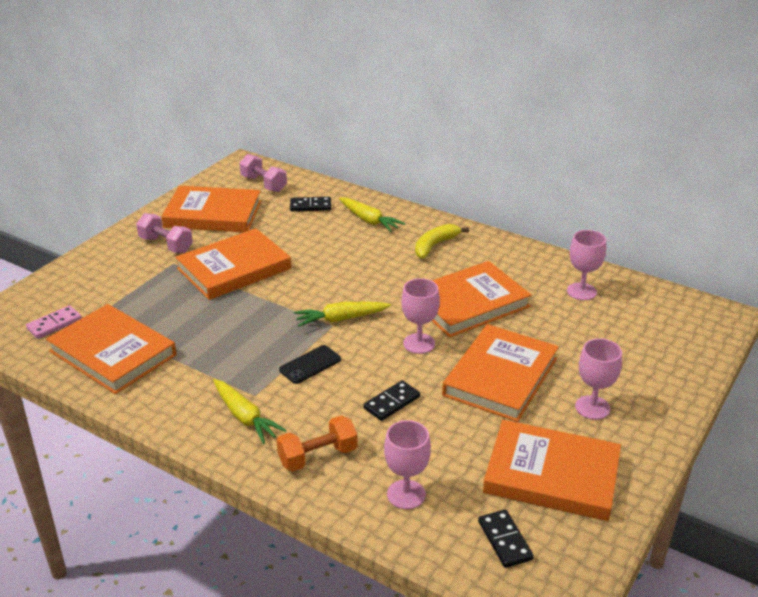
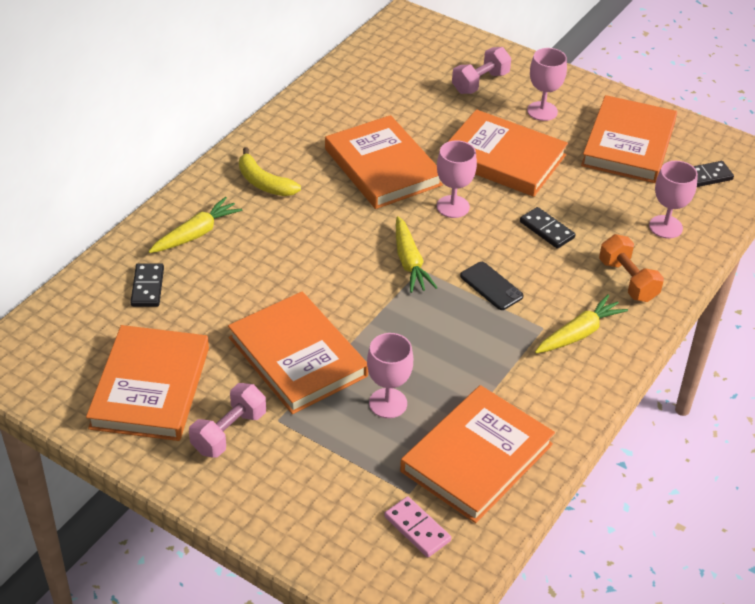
camera: 90 degrees left, 10 degrees up
(263, 184) = (71, 336): pink dumbbell -> pink dumbbell (480, 83)
(581, 291) = (364, 92): pink goblet -> pink goblet (388, 403)

